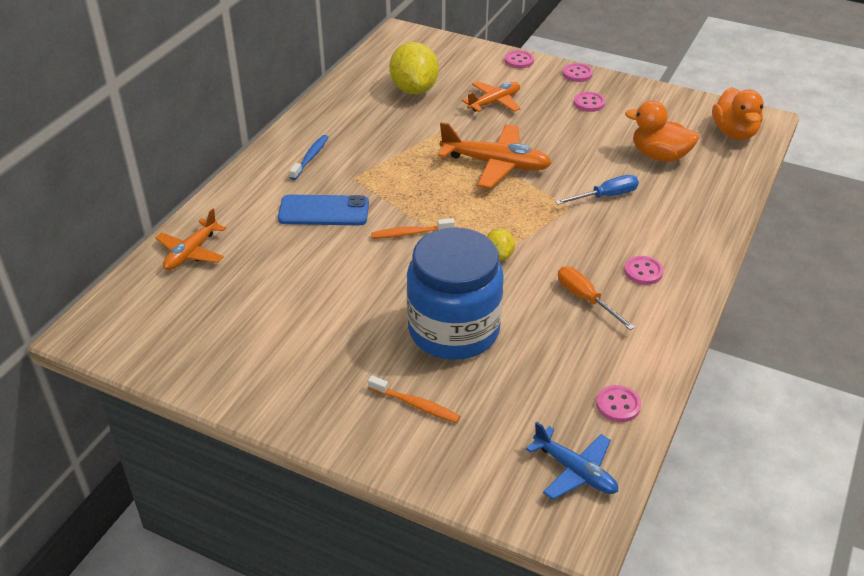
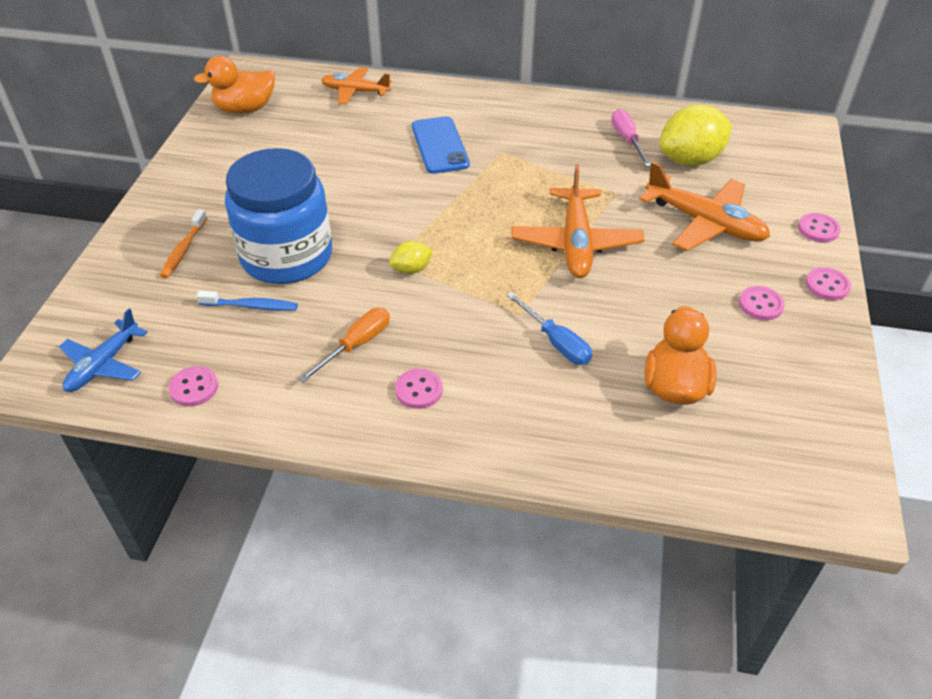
camera: 75 degrees right, 5 degrees up
(310, 157) = (522, 120): blue toothbrush -> blue toothbrush (251, 306)
(371, 111) = (627, 140): none -> pink screwdriver
(410, 233) = (425, 203): orange toothbrush -> none
(494, 102) = (705, 223): orange plane -> orange plane, size x1.55
(734, 132) = (787, 469): orange duck -> orange duck (245, 109)

